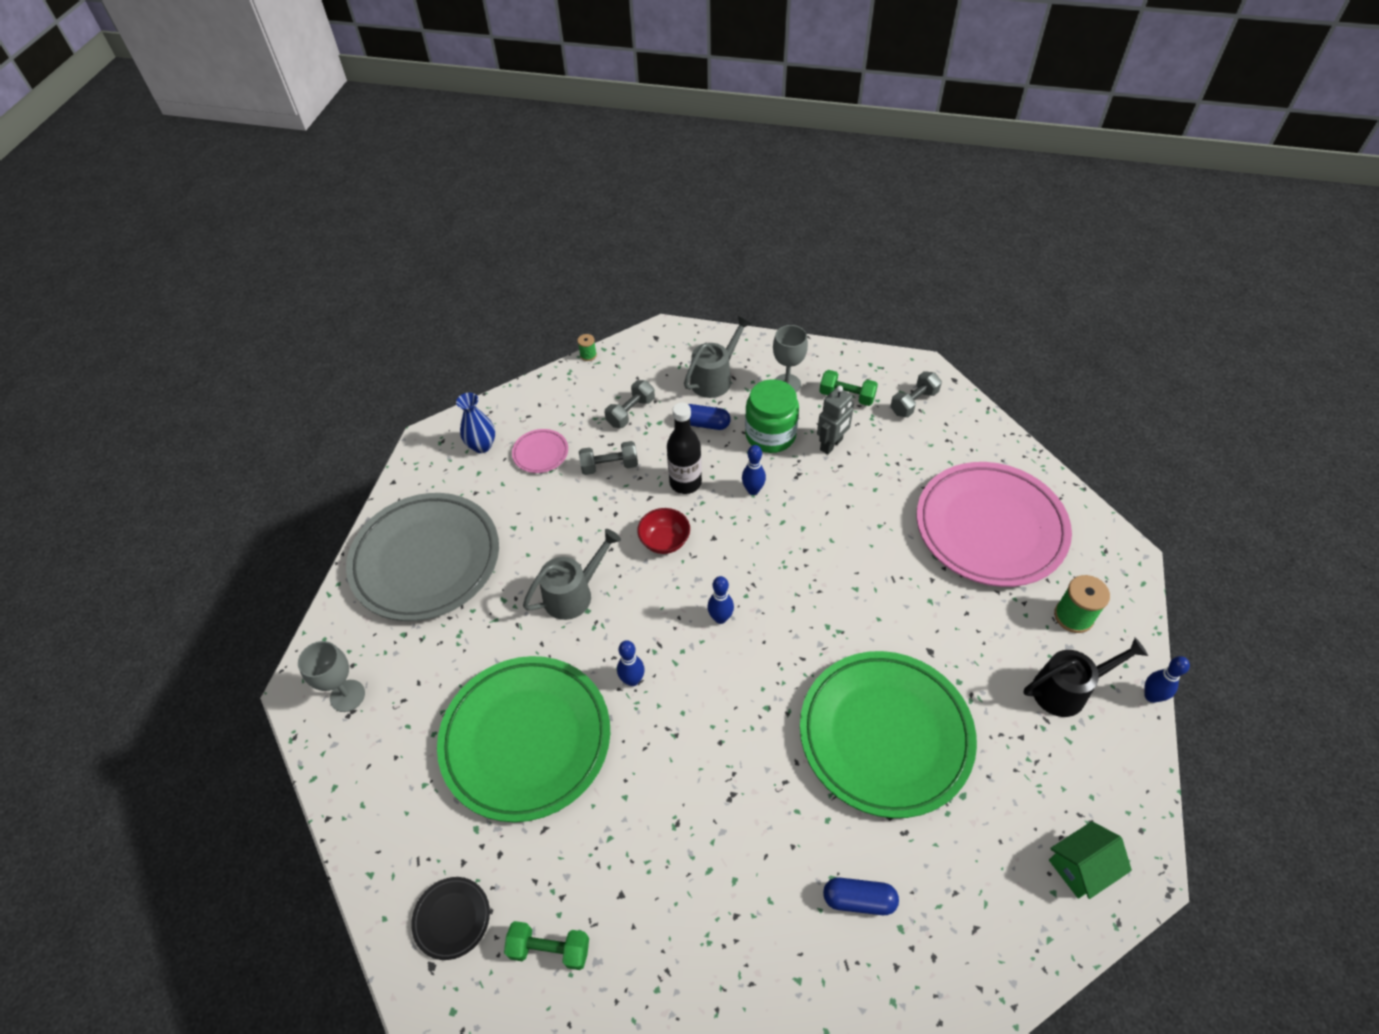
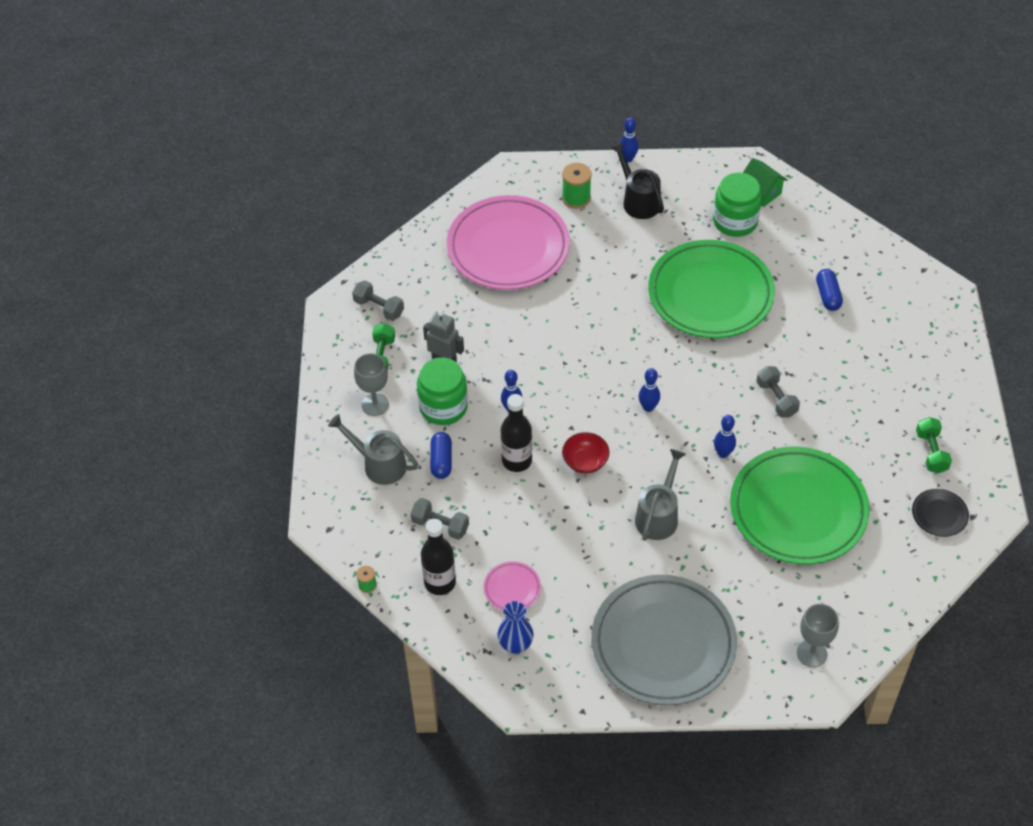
camera: 105 degrees left, 0 degrees up
(570, 403) = (440, 582): none -> black bottle
(574, 593) = (658, 515): grey watering can -> grey watering can turned 75 degrees clockwise
(609, 466) = (513, 525): grey dumbbell -> grey dumbbell (776, 399)
(1020, 809) = (735, 221): none -> green jar

